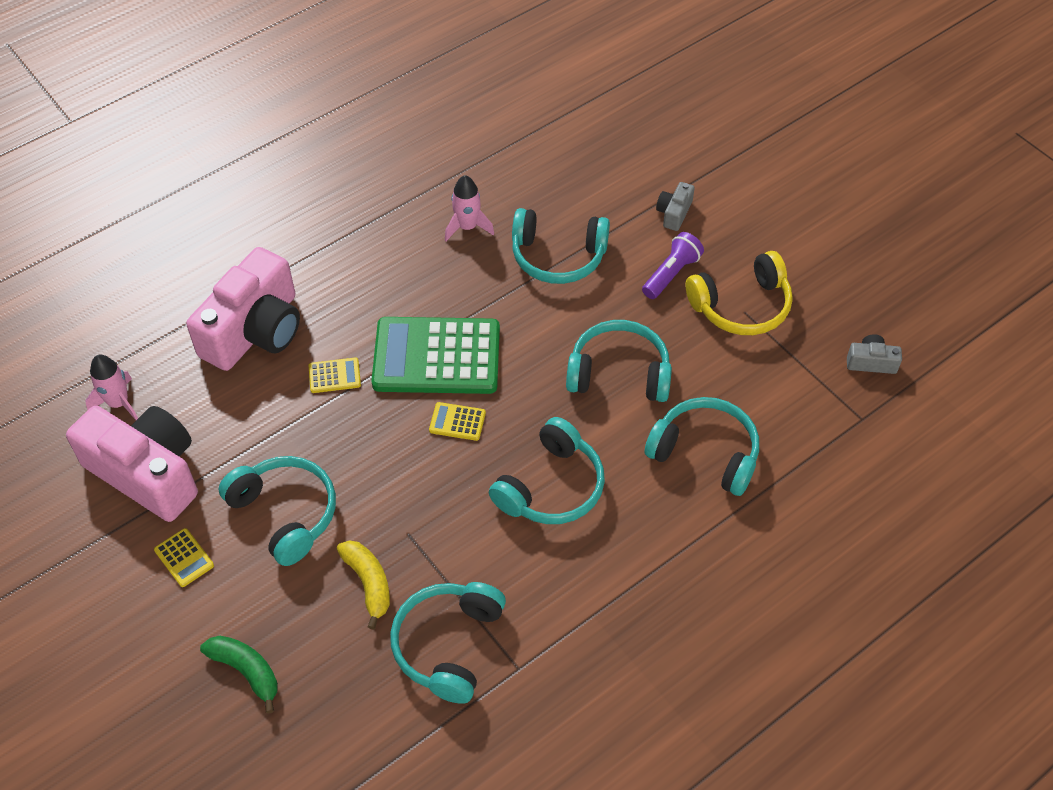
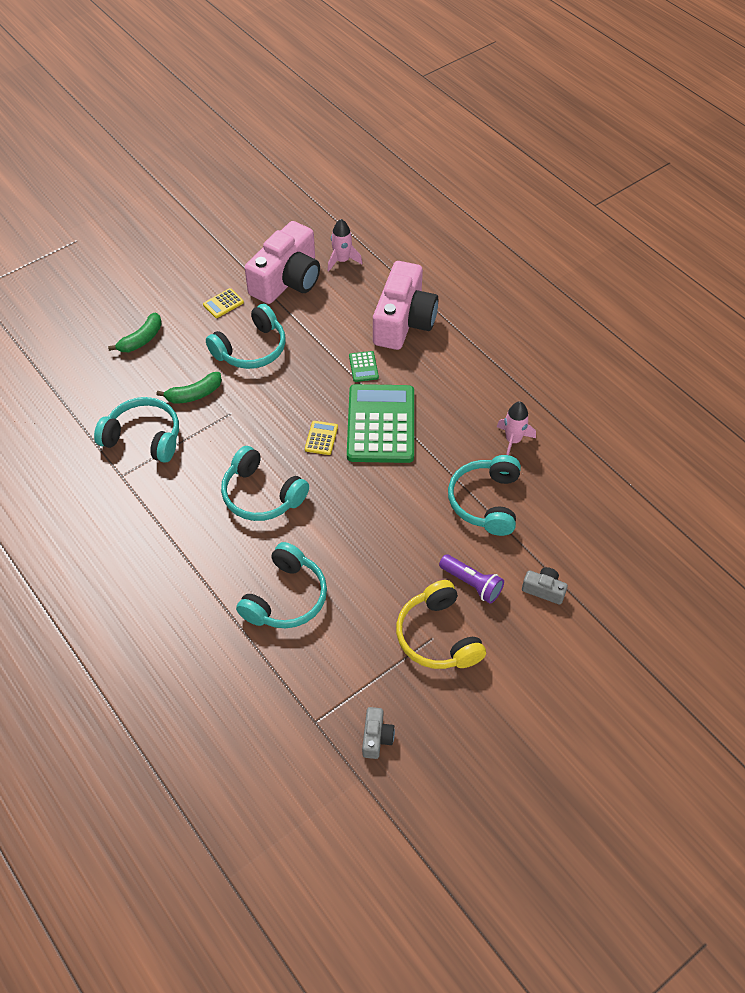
camera: 90 degrees right, 0 degrees up
(255, 330) = (403, 321): pink camera -> pink camera turned 105 degrees counterclockwise
(334, 376) = (363, 367): yellow calculator -> green calculator
(368, 583) = (194, 394): yellow banana -> green banana
(619, 373) = (365, 541): turquoise headphones -> none

